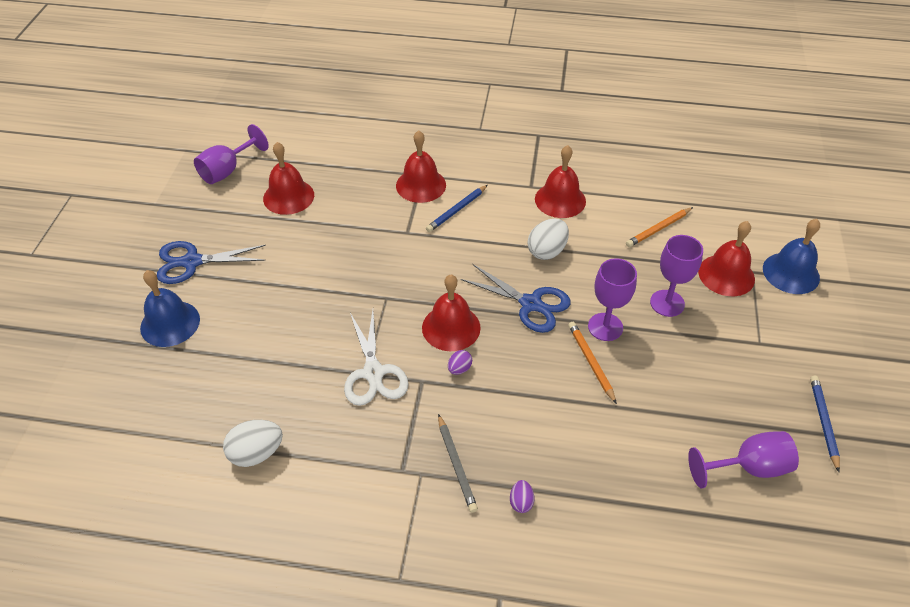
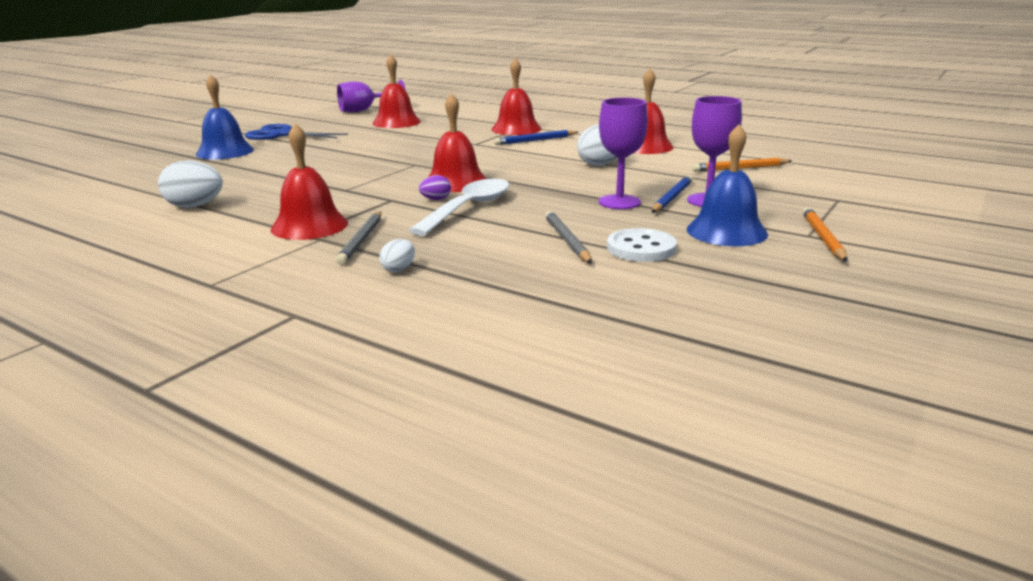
camera: 25 degrees right, 25 degrees down
(373, 373) = (352, 190): white scissors -> none
(498, 377) = (468, 208): none -> white spoon
(521, 502) = (399, 269): purple egg -> white egg
(531, 304) = (552, 183): blue scissors -> none
(591, 362) = (580, 215): orange pencil -> orange pencil (823, 237)
(608, 410) = (567, 240): none -> grey pencil
(665, 404) = (641, 248): none -> white button
(726, 275) = (800, 197): red bell -> red bell (309, 226)
(748, 467) = (712, 300): purple goblet -> none
(791, 273) = (891, 206): blue bell -> blue bell (726, 231)
(823, 422) = (858, 292): blue pencil -> blue pencil (672, 198)

